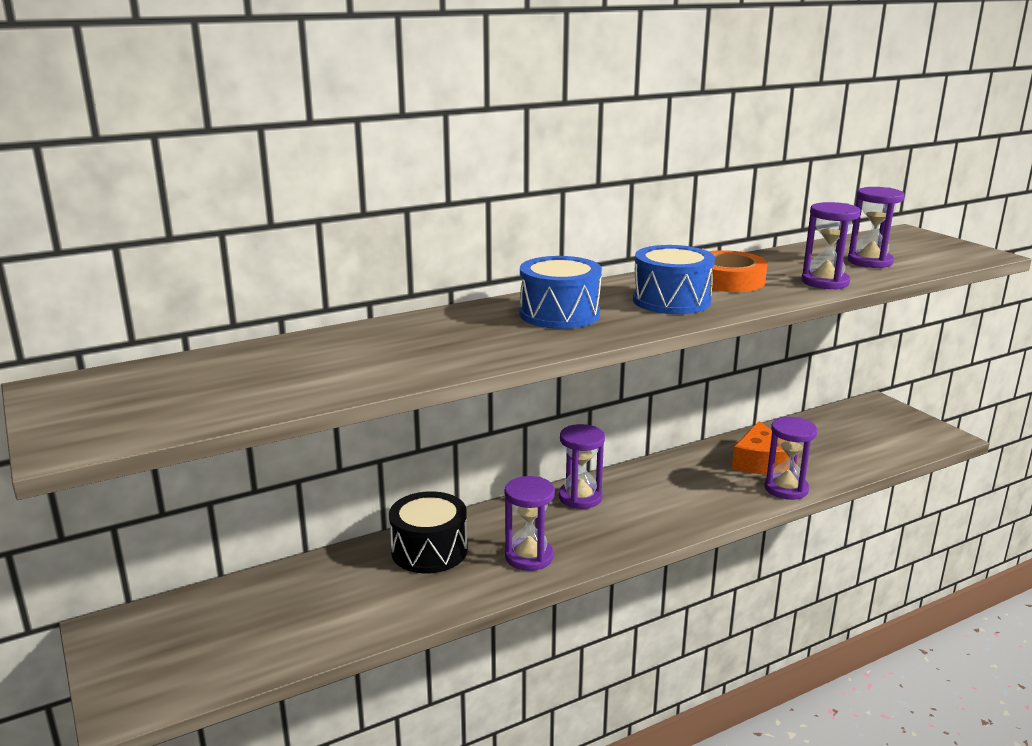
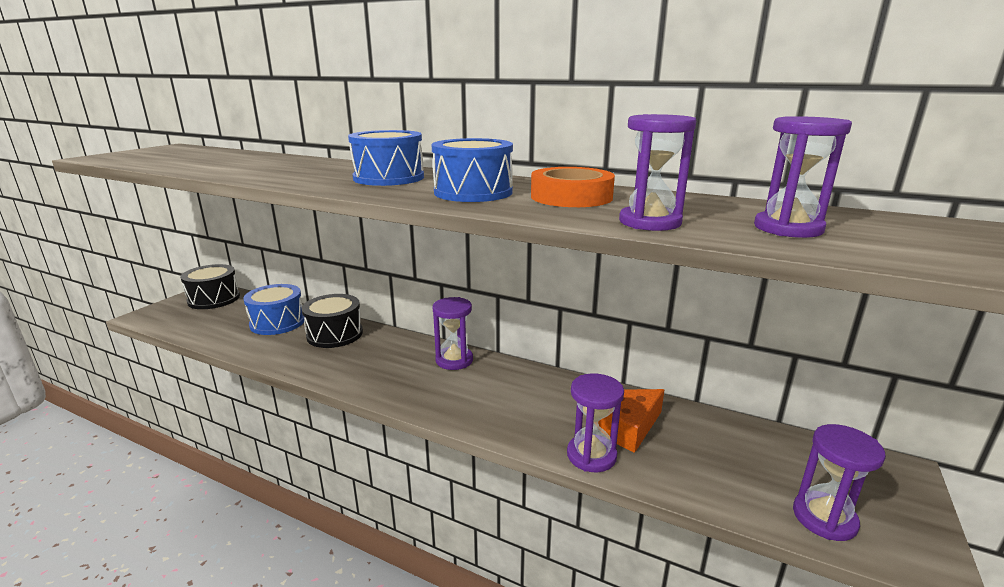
camera: 55 degrees right, 0 degrees up
(157, 628) = (214, 299): none -> black drum
(335, 585) = (277, 322): none -> blue drum
(529, 557) = (353, 367): purple hourglass -> purple hourglass (824, 518)

